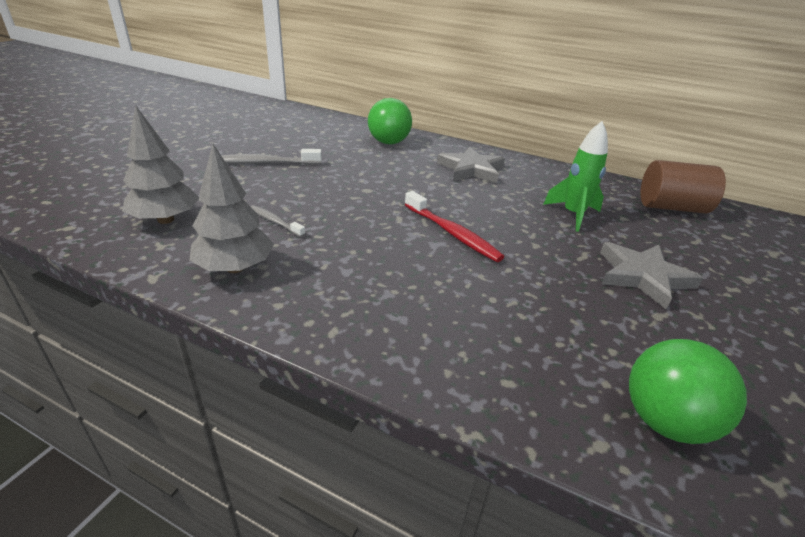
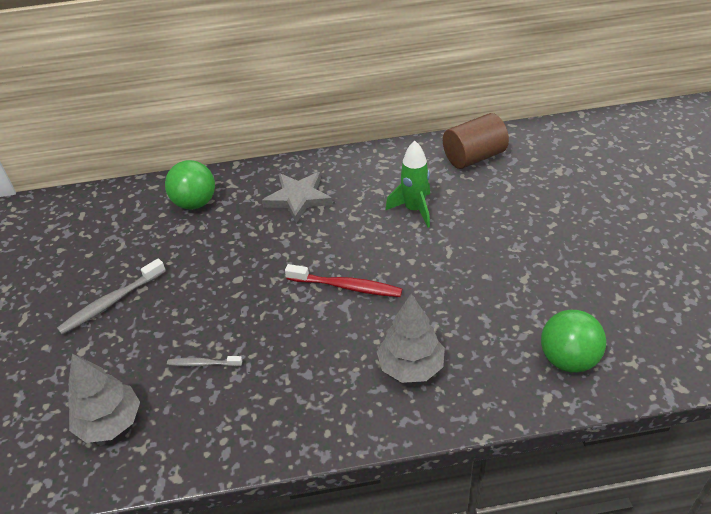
camera: 30 degrees left, 10 degrees up
(235, 268) = (226, 427): grey tree -> grey tree (411, 366)
(643, 276) = (496, 248): grey star -> none

